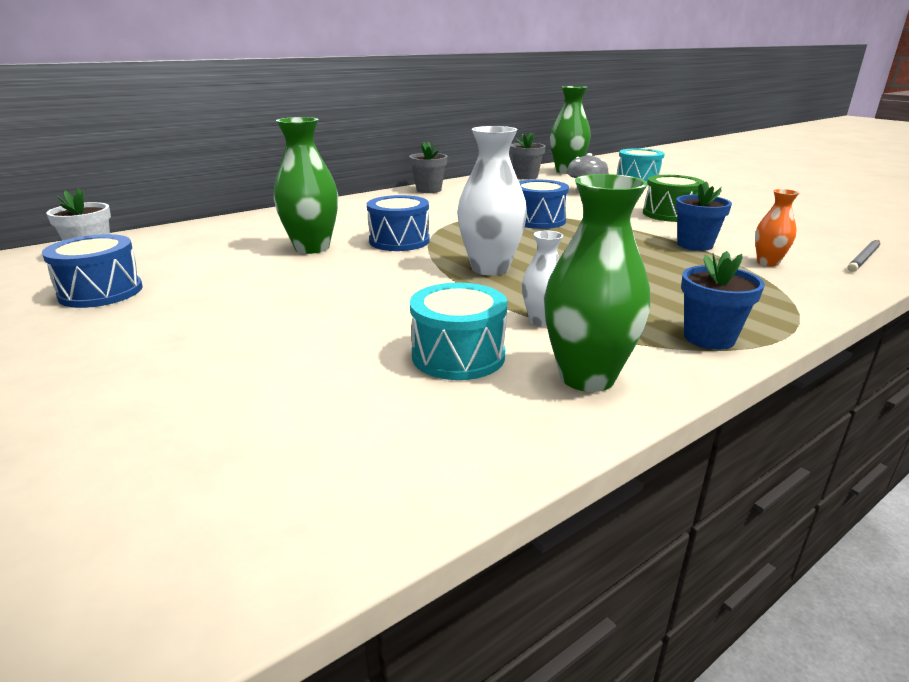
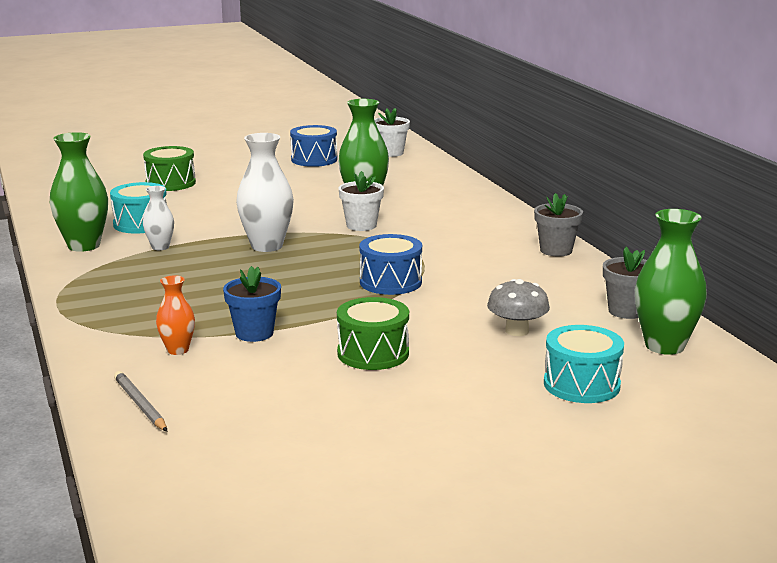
camera: 105 degrees right, 5 degrees down
(216, 382) = (170, 183): none -> green drum
(399, 241) = (361, 225): blue drum -> white flower pot
(709, 338) = (84, 284): blue flower pot -> none

